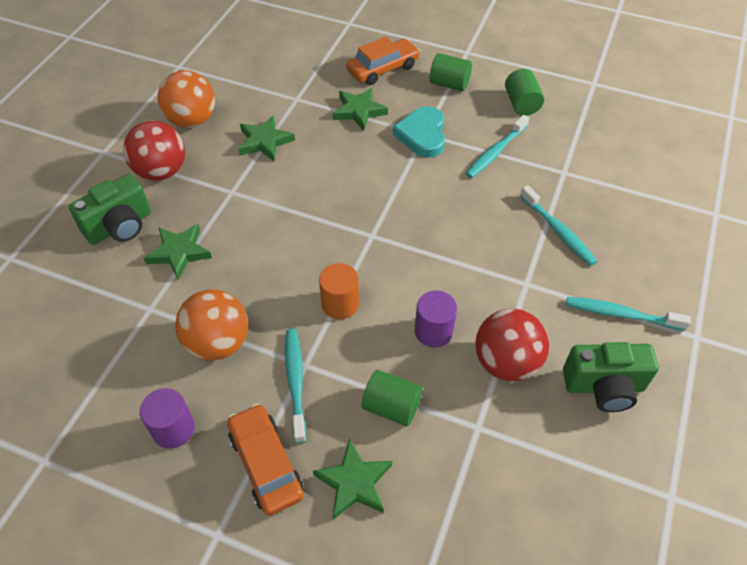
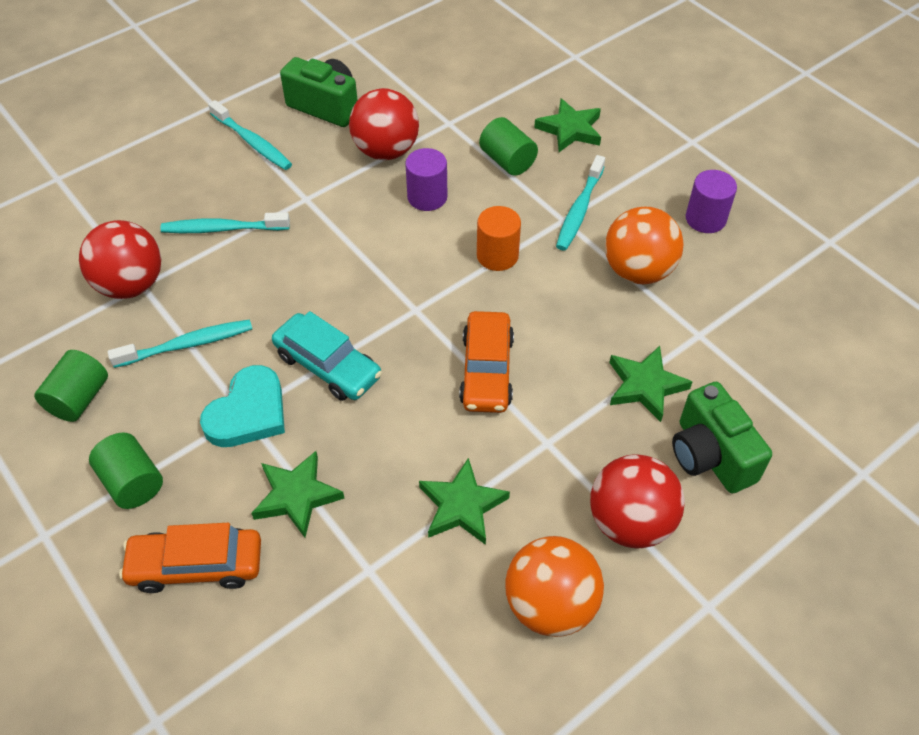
camera: 150 degrees left, 0 degrees up
(120, 226) = (710, 455): green camera -> green camera turned 105 degrees counterclockwise
(266, 464) = (634, 166): orange car -> orange car (486, 371)
(399, 177) = (328, 366): none -> turquoise car
(558, 231) = (223, 229): turquoise toothbrush -> turquoise toothbrush turned 90 degrees counterclockwise
(570, 169) = (131, 285): none -> red ball

